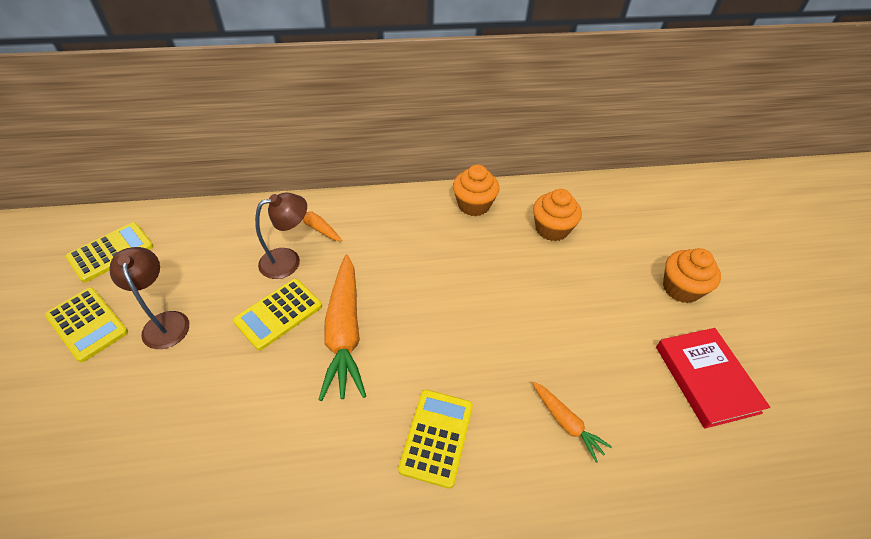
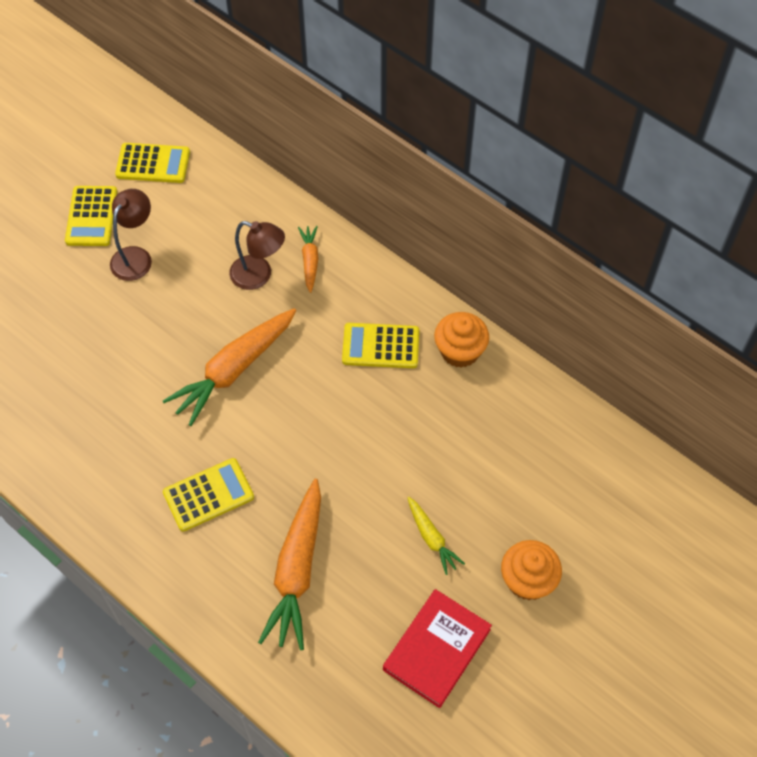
camera: 50 degrees right, 10 degrees up
(278, 314) = (208, 315): yellow calculator -> yellow calculator (380, 346)
(551, 229) = (495, 432): orange cupcake -> none
(566, 423) = (297, 570): orange carrot -> orange carrot, size x1.95
(606, 316) = (432, 538): none -> yellow carrot

